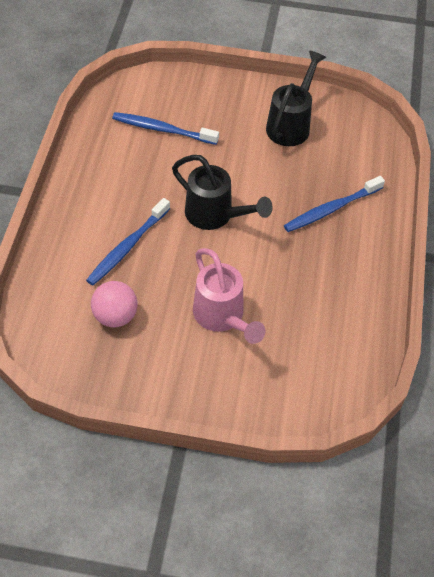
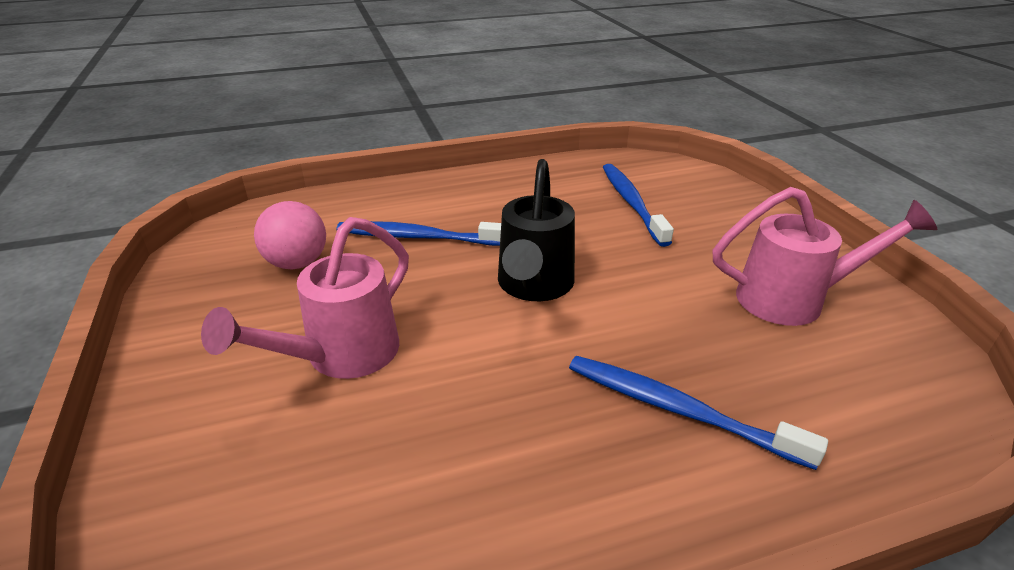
camera: 65 degrees right, 20 degrees down
(291, 124) = (793, 299): black watering can -> pink watering can

